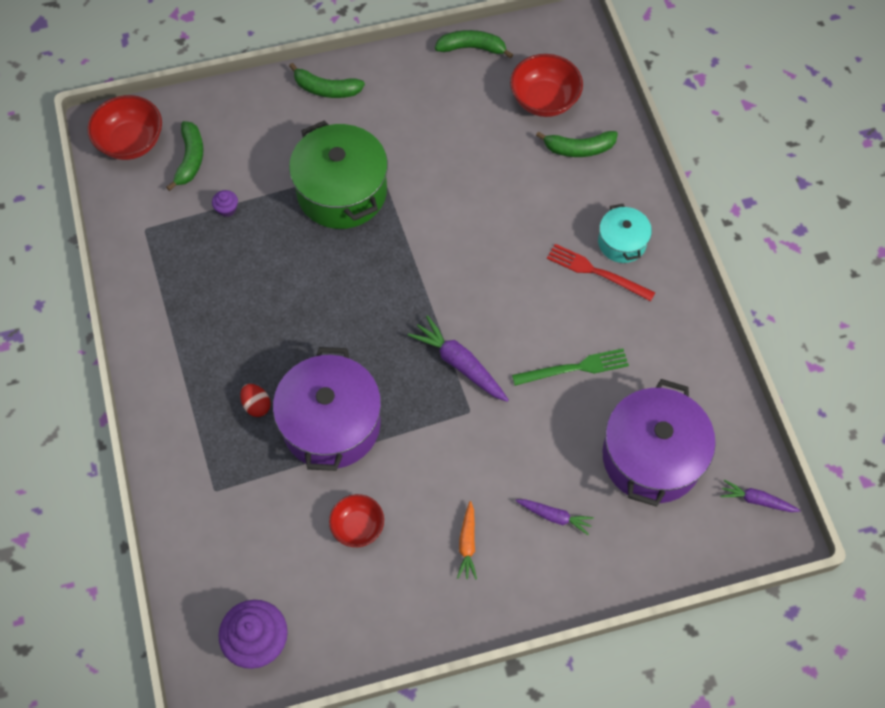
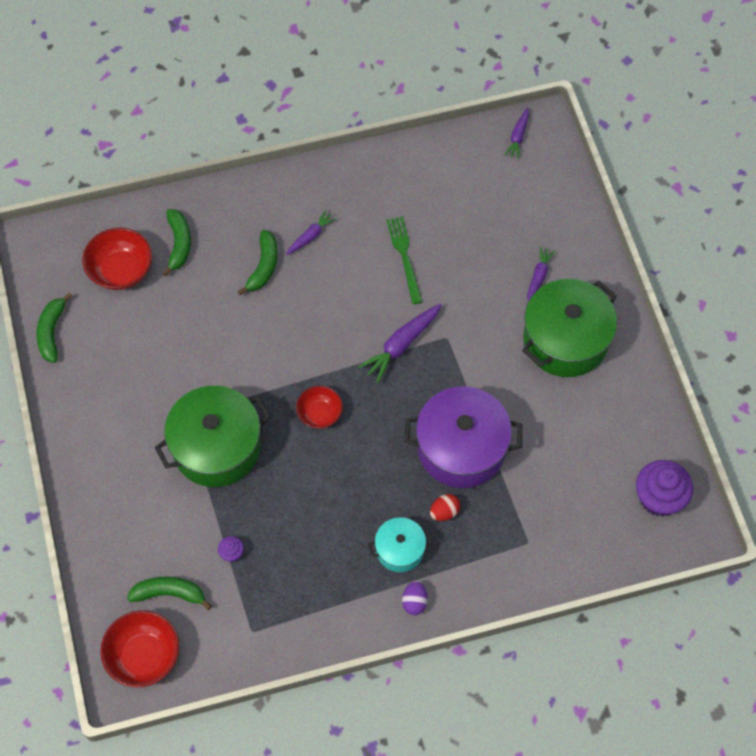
camera: 90 degrees left, 0 degrees up
(158, 374) = (414, 602): none -> purple egg
(326, 89) = (91, 466): green banana -> green banana (263, 266)
(357, 526) = (555, 424): red bowl -> red bowl (320, 414)
(467, 544) = (565, 340): orange carrot -> green pot
(596, 272) = (311, 236): red fork -> purple carrot
(622, 242) = (281, 215): turquoise pot -> turquoise pot (400, 550)
(652, 457) = (484, 205): purple pot -> none

